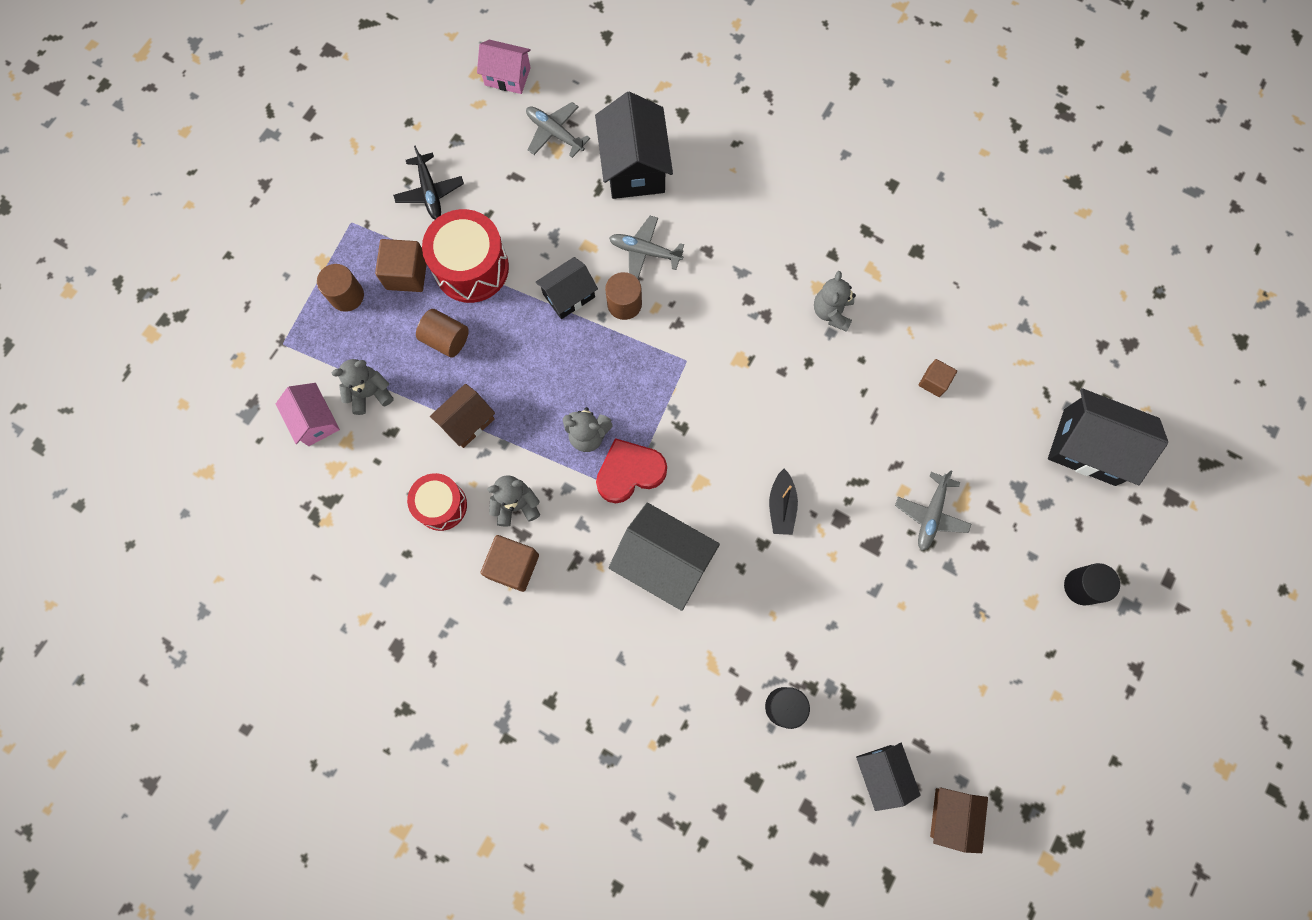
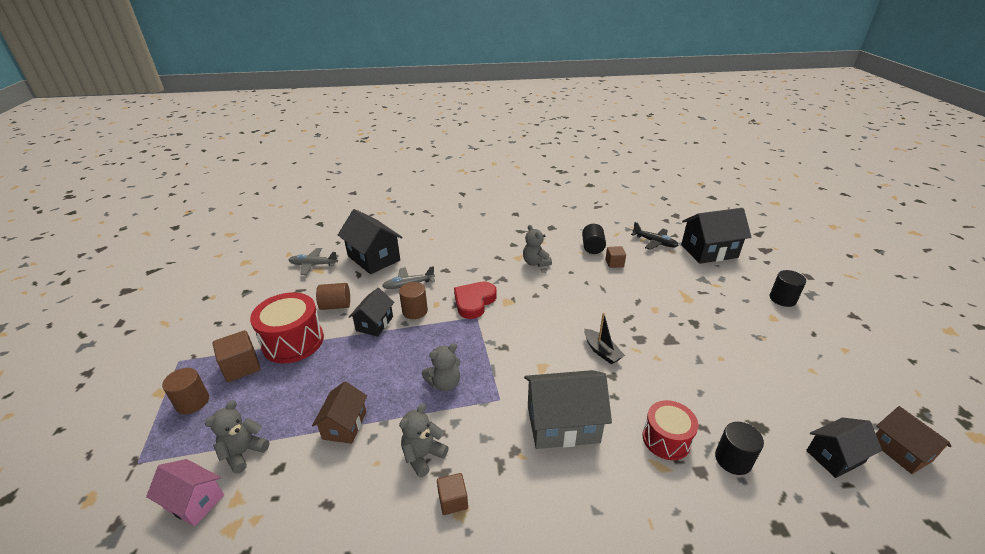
camera: 35 degrees left, 40 degrees down
(430, 192) = (239, 320): black plane -> black plane (654, 242)
(441, 505) = (357, 495): red drum -> red drum (666, 439)
(446, 339) = (295, 386): brown cylinder -> brown cylinder (336, 305)
(507, 76) = (267, 256): pink house -> none
(513, 566) = (453, 500): brown cube -> brown cube, size x0.62
(629, 472) = (491, 387): red heart -> red heart (474, 302)
(881, 773) = (835, 457): black house -> black house turned 60 degrees counterclockwise
(931, 515) = (680, 311): grey plane -> none
(934, 332) = (592, 247): none -> black cylinder

